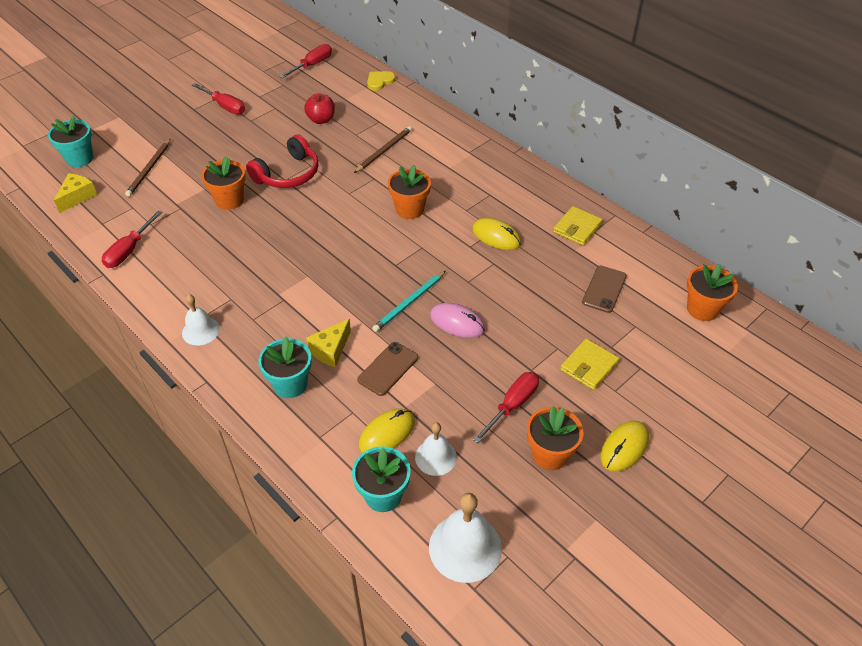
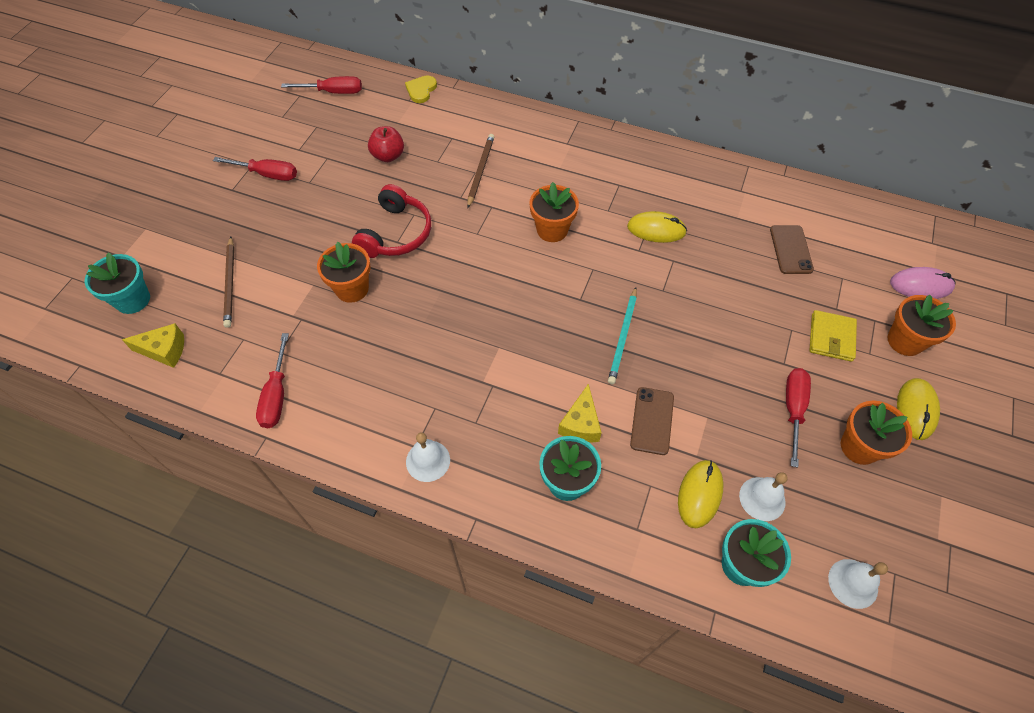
camera: 25 degrees left, 10 degrees up
(77, 197) = (164, 350): yellow cheese -> yellow cheese turned 90 degrees clockwise
(312, 65) = (334, 92): red screwdriver -> red screwdriver turned 75 degrees clockwise
(457, 322) = (683, 340): pink mouse -> pink mouse (920, 285)
(465, 547) = (853, 583): white bell -> white bell, size x0.62
(577, 228) = (724, 192): yellow wallet -> none
(702, 309) = (886, 237): orange flower pot -> orange flower pot (905, 341)

